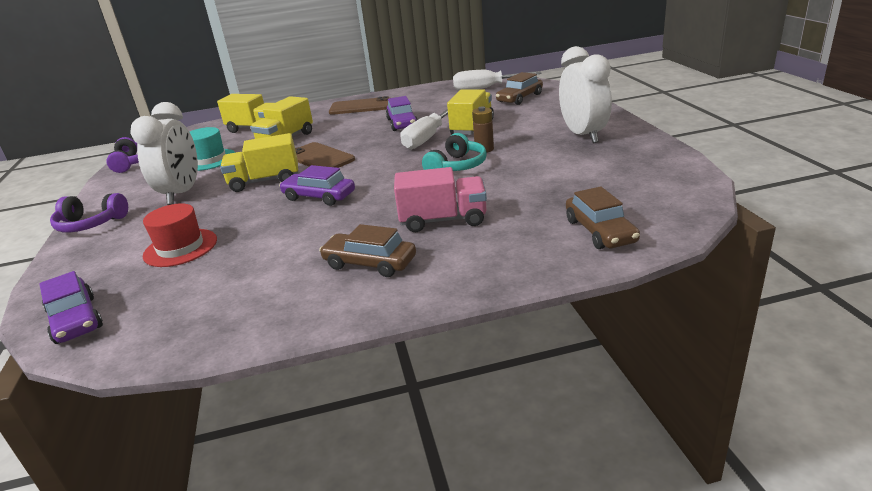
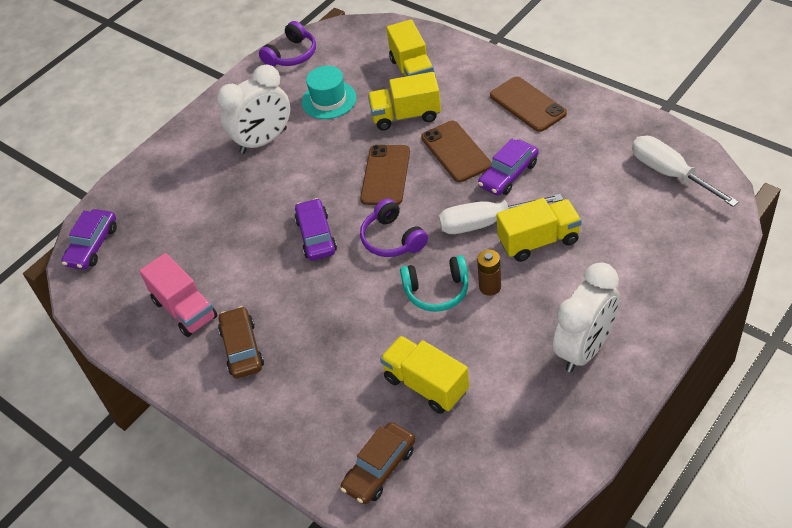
camera: 55 degrees right, 20 degrees up
(90, 224) = (188, 134): purple headphones -> purple headphones (392, 239)
(180, 248) = (193, 219): red hat -> none
(265, 181) = (317, 176): yellow truck -> yellow truck (426, 385)
(350, 133) = (455, 151): none -> brown phone
(443, 220) = (331, 350): pink truck -> pink truck (185, 309)
(519, 98) = (660, 227): brown car -> none

